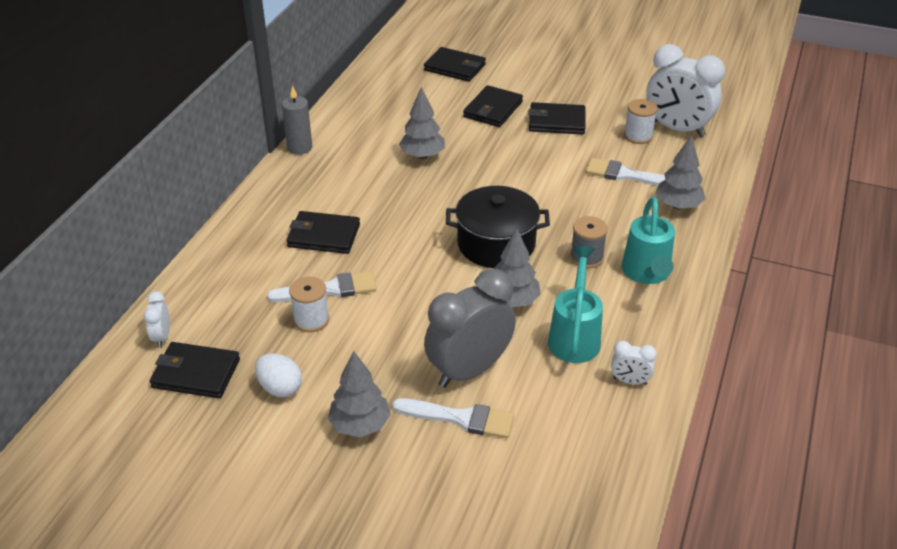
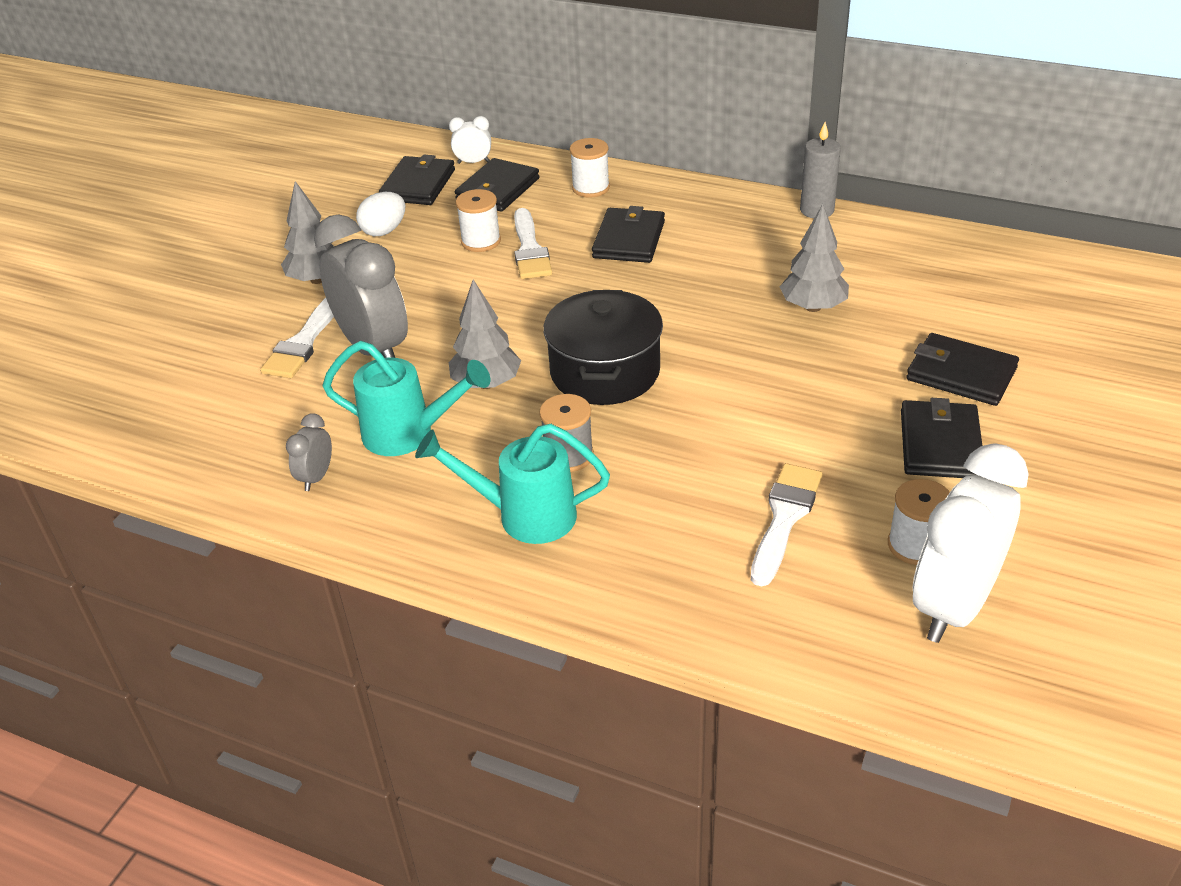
camera: 95 degrees right, 0 degrees up
(235, 258) = (591, 188): none -> white spool
(455, 67) = (1087, 334): black wallet -> black wallet (497, 189)
(630, 381) = (316, 477): white clock -> grey clock
(678, 205) = (699, 574): grey tree -> none

